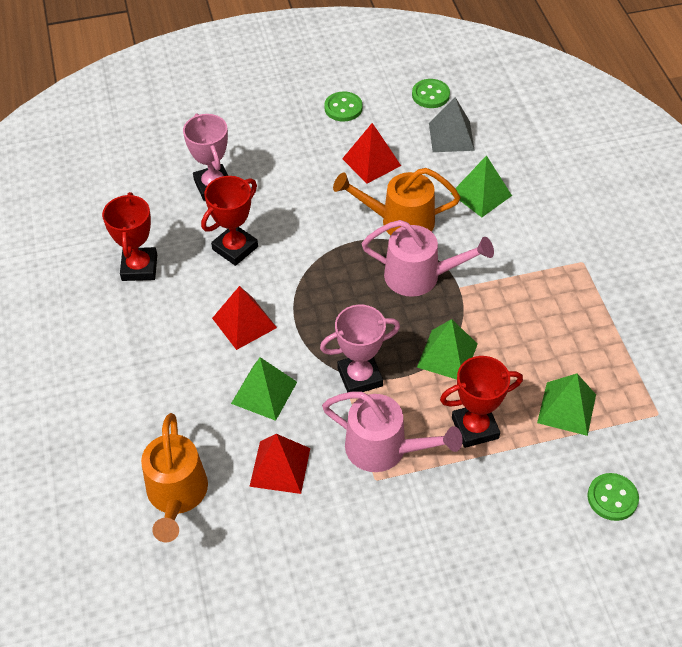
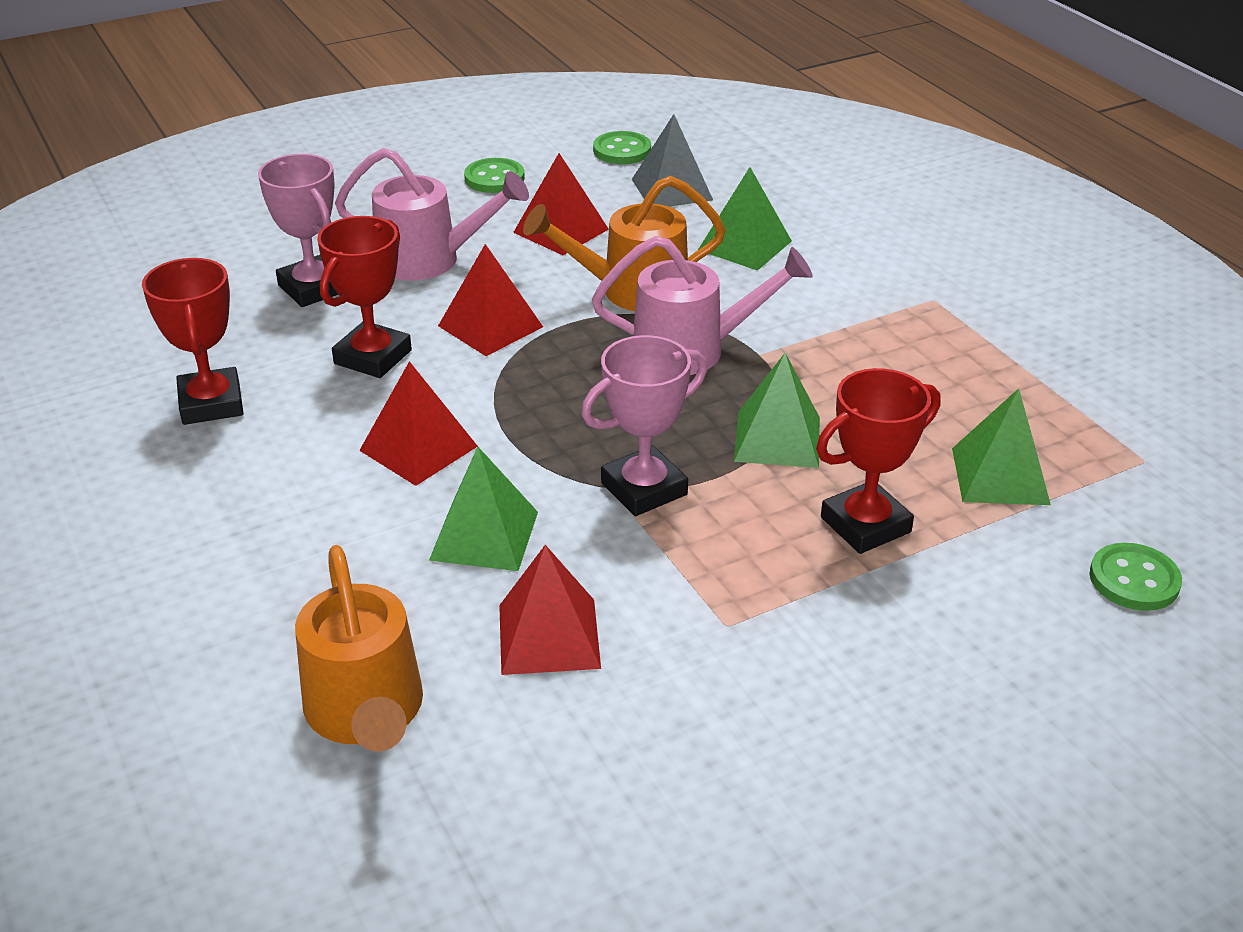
camera: 15 degrees left, 15 degrees down
(308, 236) = (490, 326): none -> red pyramid
(385, 449) = (727, 579): pink watering can -> pink watering can (430, 260)

